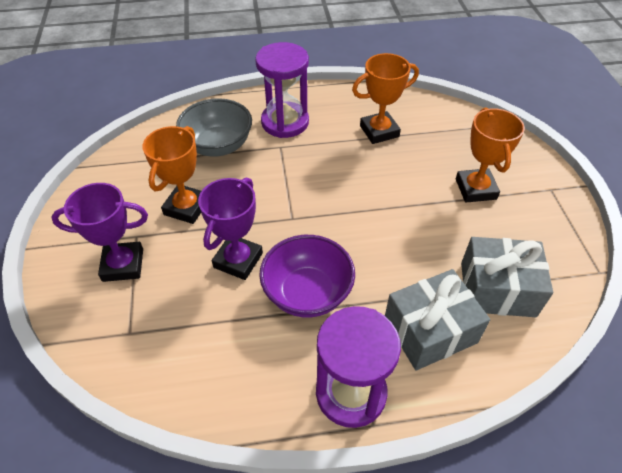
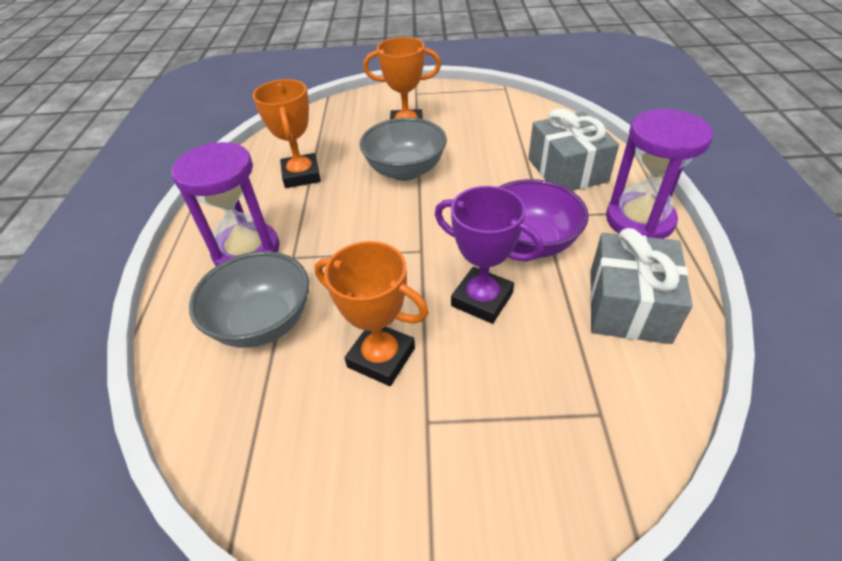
camera: 80 degrees left, 5 degrees down
(123, 265) = (483, 434): purple trophy -> none
(400, 196) = (405, 171): none -> grey bowl
(497, 289) = (522, 132): grey gift -> grey gift (628, 305)

